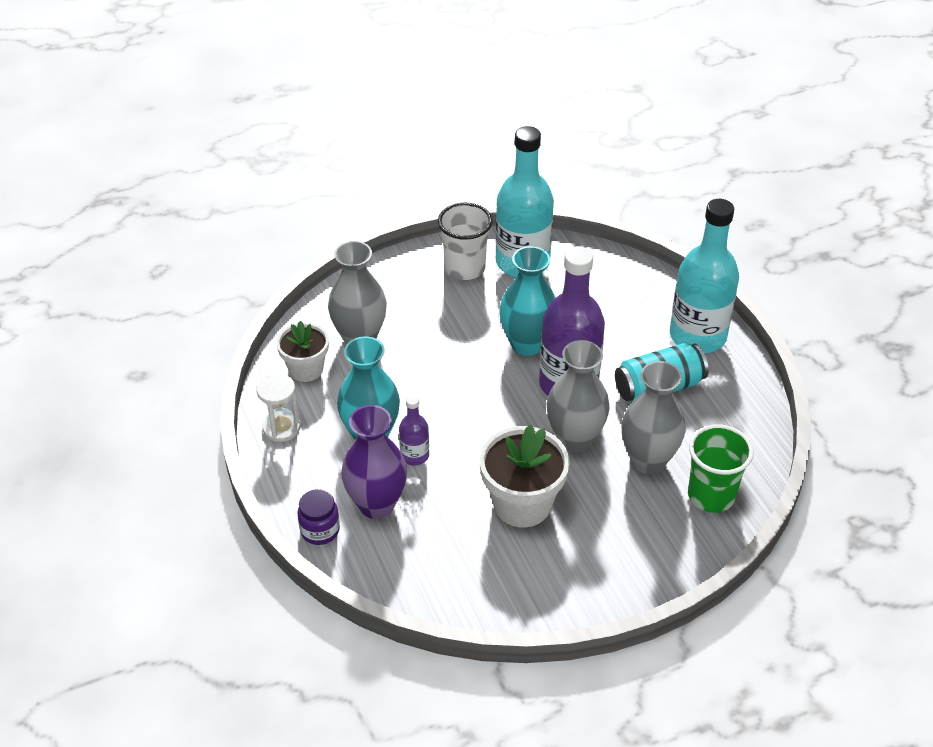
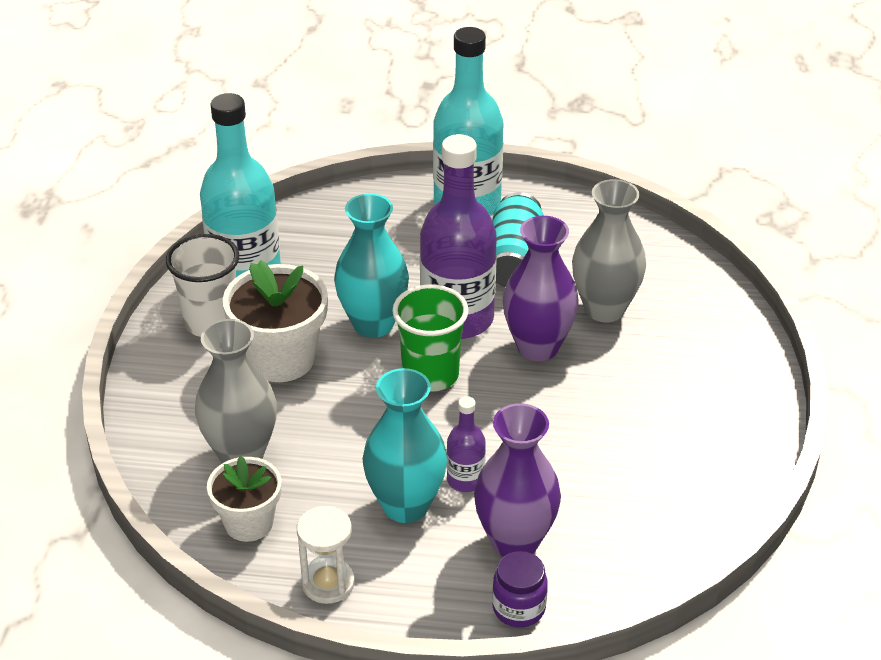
camera: 60 degrees left, 5 degrees down
(522, 504) = (597, 423): white flower pot -> white flower pot (281, 359)
(574, 439) = (538, 347): grey vase -> purple vase
(711, 496) = (679, 288): green cup -> green cup (430, 375)

